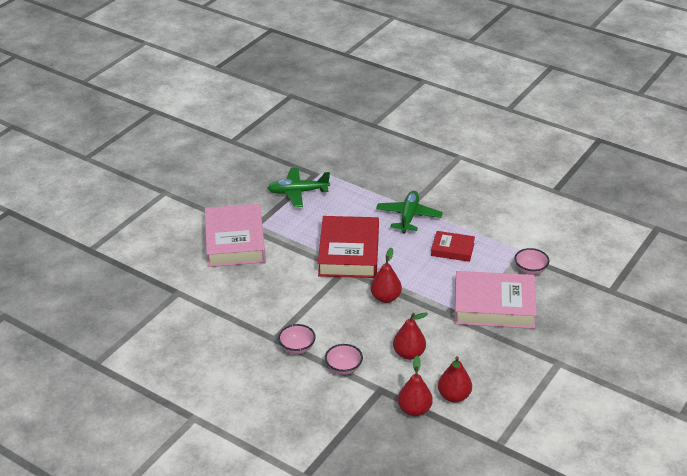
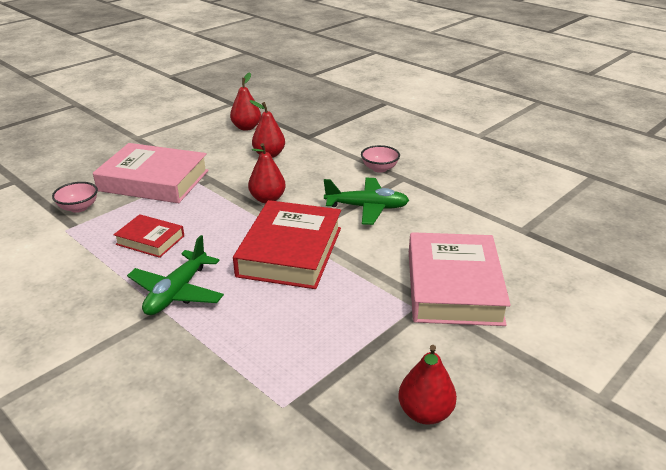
camera: 170 degrees left, 5 degrees down
(298, 192) = (341, 362): green plane -> green plane (367, 207)
(343, 368) = (337, 151): pink bowl -> none
(414, 410) = (285, 123): red pear -> red pear (425, 413)

